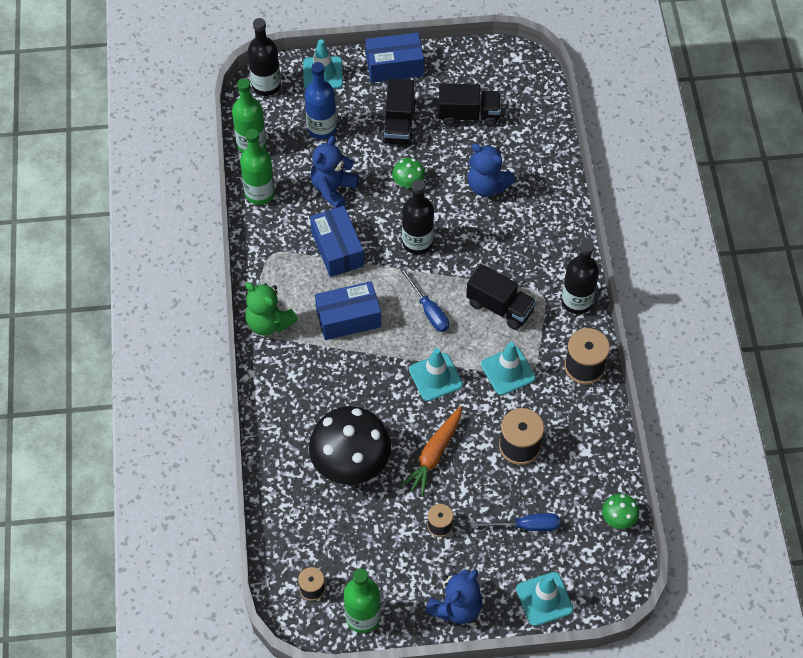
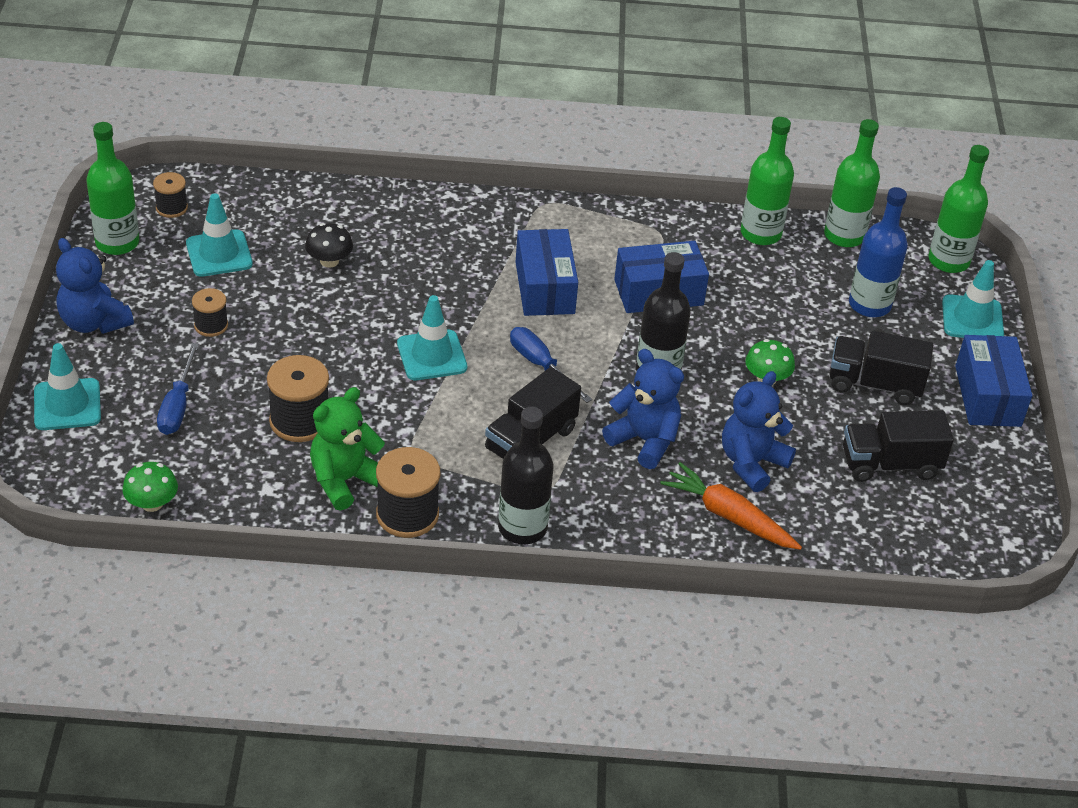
camera: 95 degrees right, 15 degrees down
(266, 85) = (948, 261): black bottle -> green bottle
(269, 323) = (553, 218): green teddy bear -> green teddy bear (344, 480)
(333, 189) = (761, 302): blue teddy bear -> blue teddy bear (644, 440)
(351, 462) = (329, 261): black mushroom -> black mushroom, size x0.45
(428, 310) = (541, 365): blue screwdriver -> blue screwdriver turned 75 degrees clockwise
(434, 454) = (314, 336): orange carrot -> orange carrot (729, 516)
(468, 115) = (890, 464): black truck -> black truck turned 75 degrees clockwise
(508, 371) = (422, 429): turquoise traffic cone -> turquoise traffic cone (219, 254)

